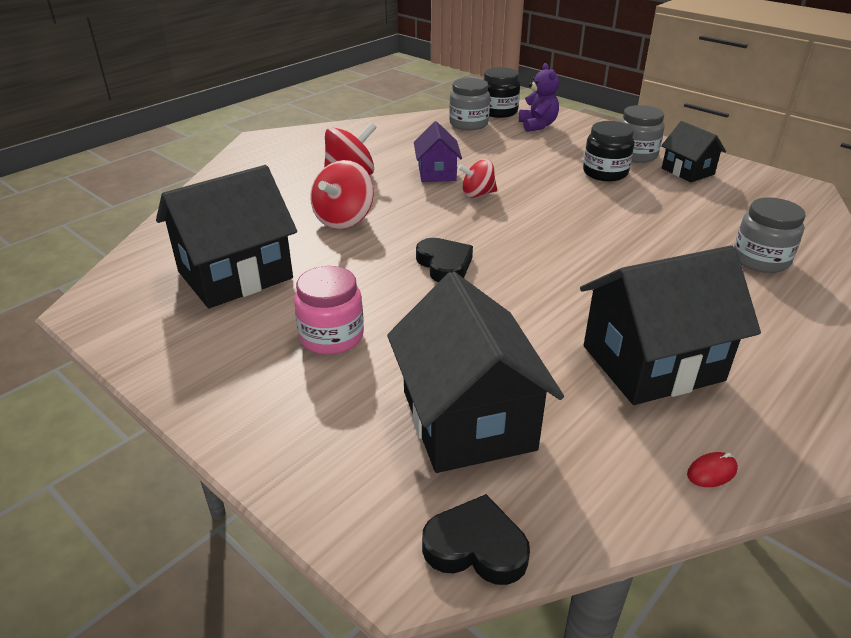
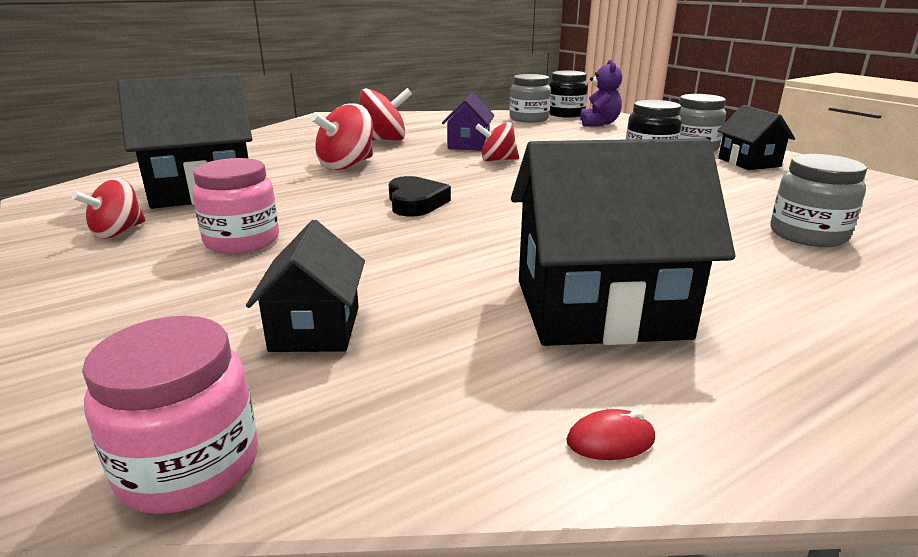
camera: 15 degrees right, 10 degrees down
(208, 344) = (118, 232): none -> red spinning top
(467, 420) = (315, 328): black house -> black house, size x0.55
(476, 547) = (189, 466): black heart -> pink jar

